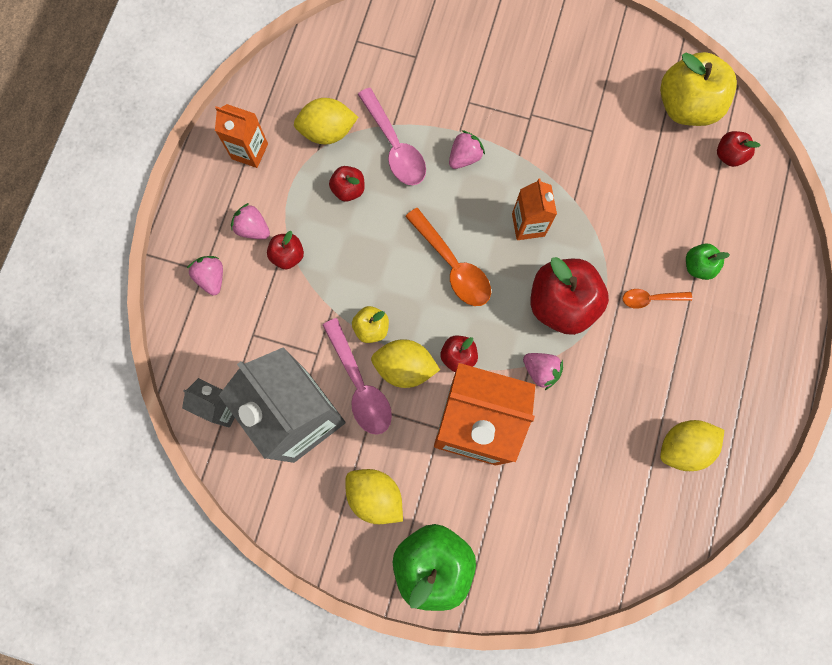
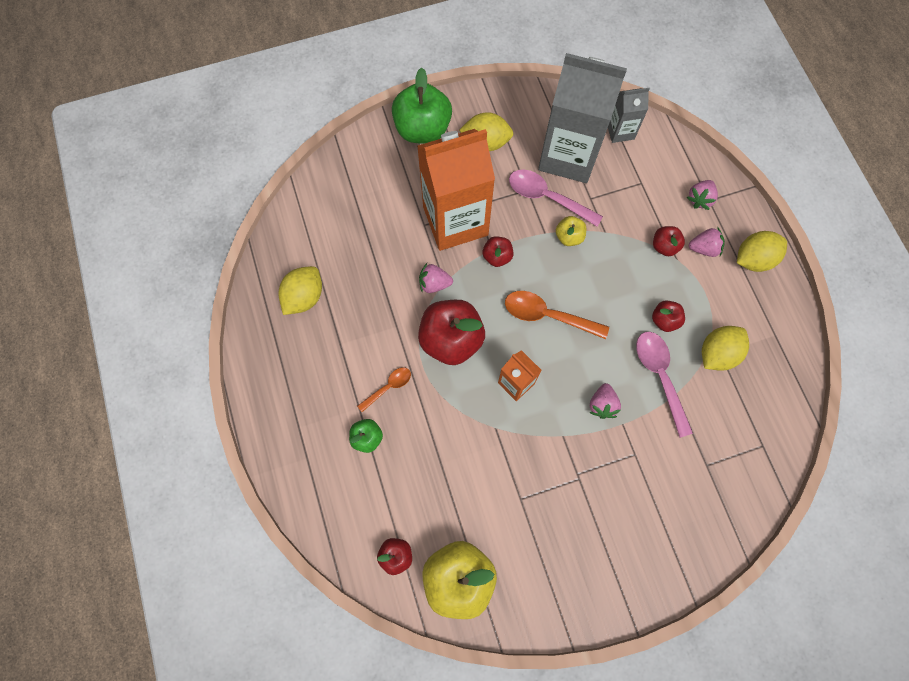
camera: 145 degrees right, 5 degrees down
(211, 278) = (700, 199): pink strawberry -> pink strawberry turned 90 degrees clockwise
(249, 151) = (757, 300): orange carton -> none
(395, 146) = (660, 377): pink spoon -> pink spoon turned 45 degrees clockwise
(405, 367) = (527, 227): yellow lemon -> yellow lemon (753, 259)

